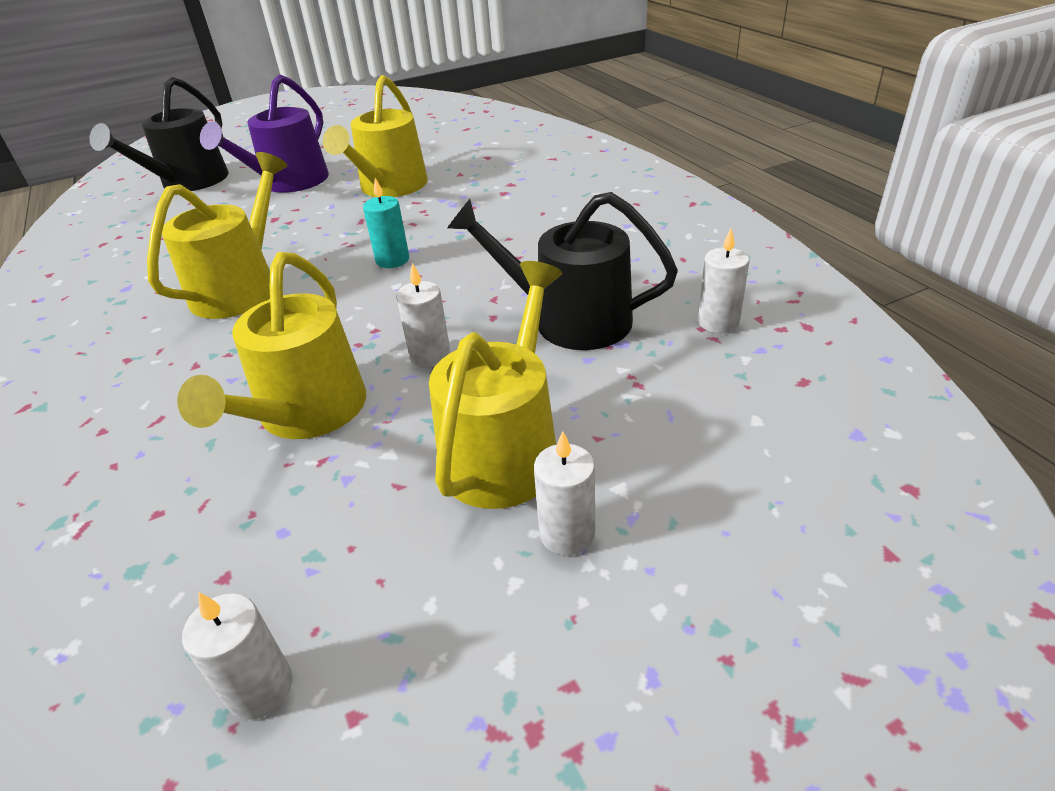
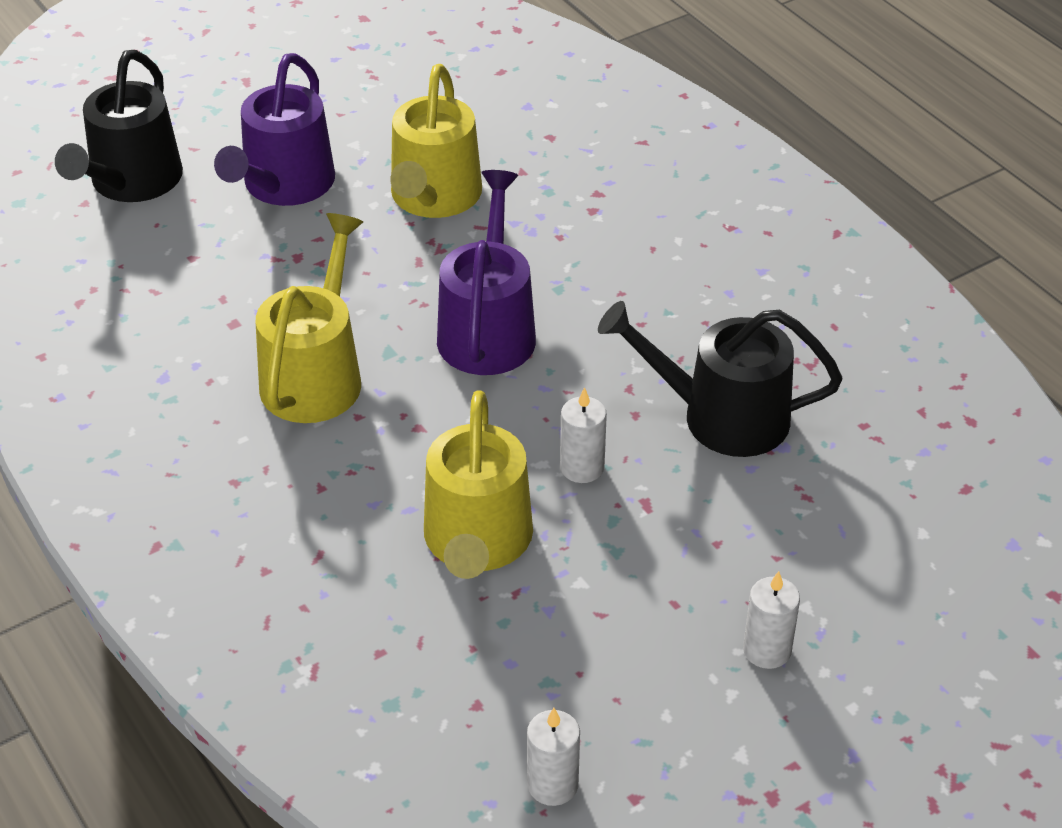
camera: 10 degrees left, 5 degrees up
(392, 260) = (488, 330): turquoise candle -> purple watering can
(505, 450) = (691, 574): yellow watering can -> none
(718, 322) = (880, 417): white candle -> none

